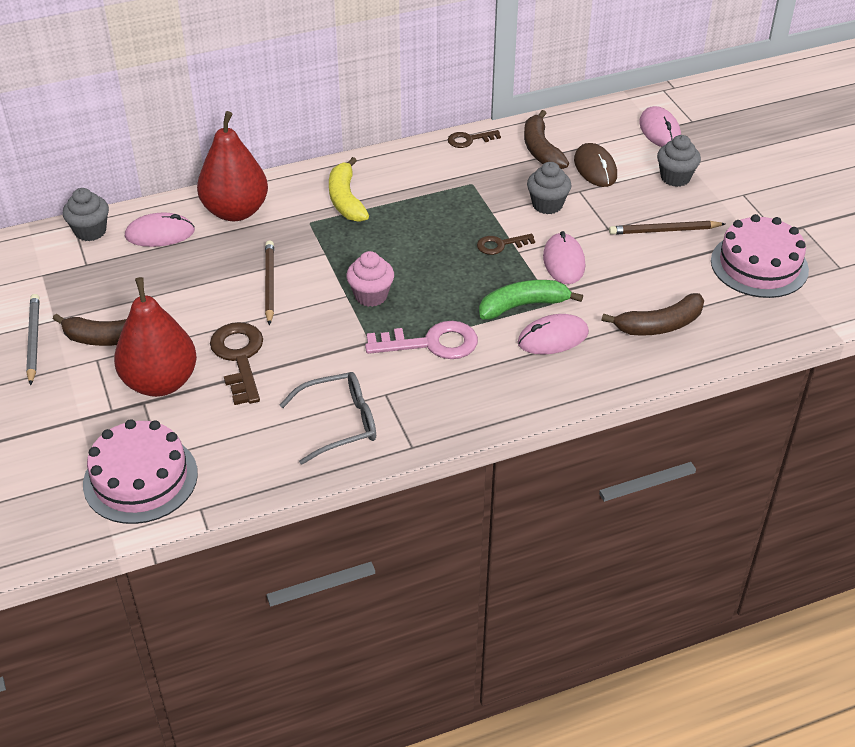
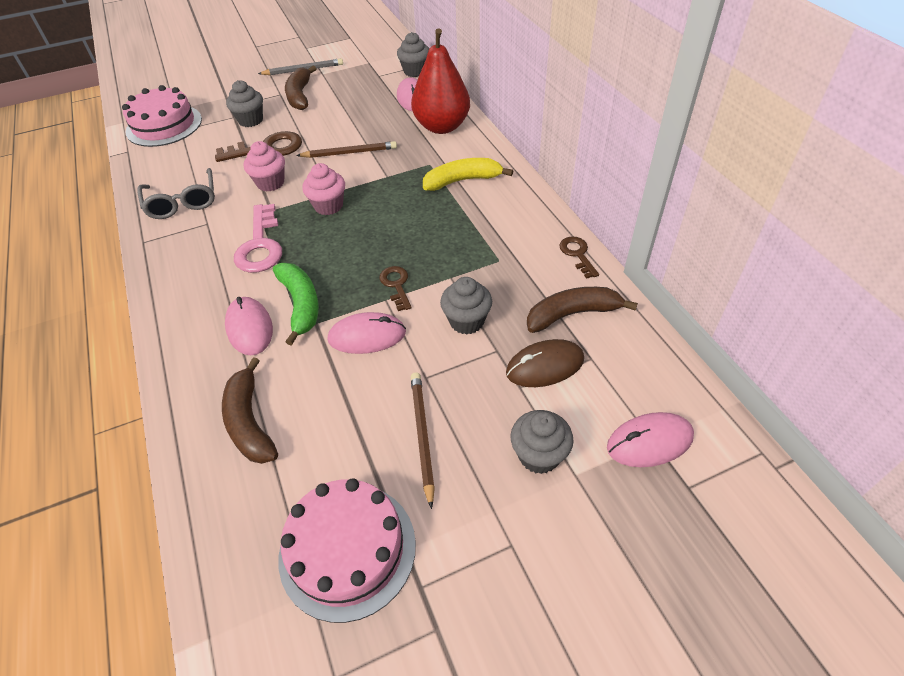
camera: 90 degrees right, 5 degrees up
(160, 382) = (250, 120): red pear -> grey cupcake
(316, 347) = (270, 183): none -> pink cupcake

